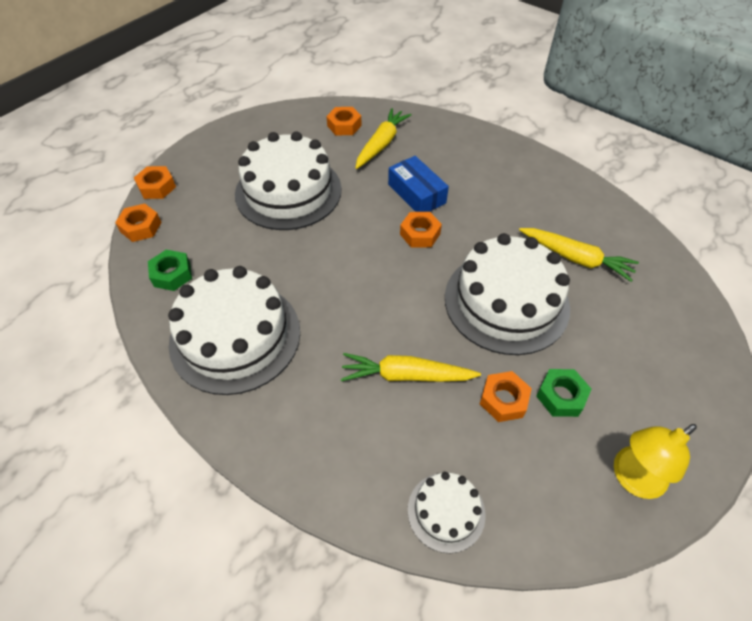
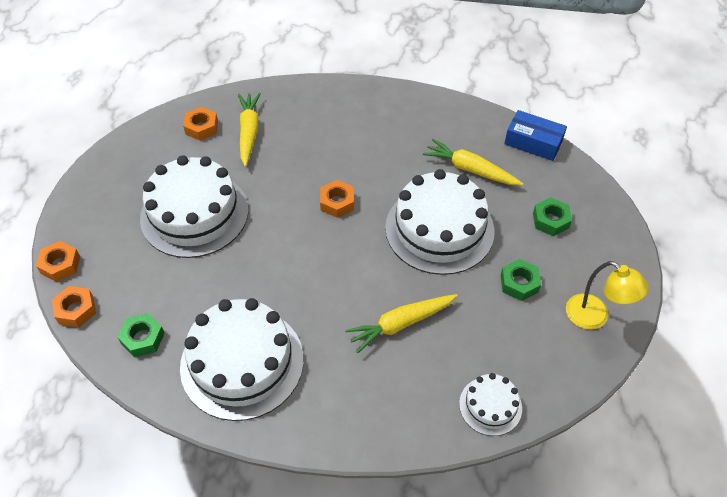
camera: 30 degrees left, 0 degrees up
(416, 194) = (311, 167): blue box -> blue box (533, 142)
(503, 400) = (482, 306): orange nut -> none
(576, 258) = (470, 169): yellow carrot -> yellow carrot turned 150 degrees counterclockwise
(631, 478) = (594, 317): yellow lamp -> yellow lamp turned 75 degrees counterclockwise
(638, 347) = (550, 220): none -> green nut

